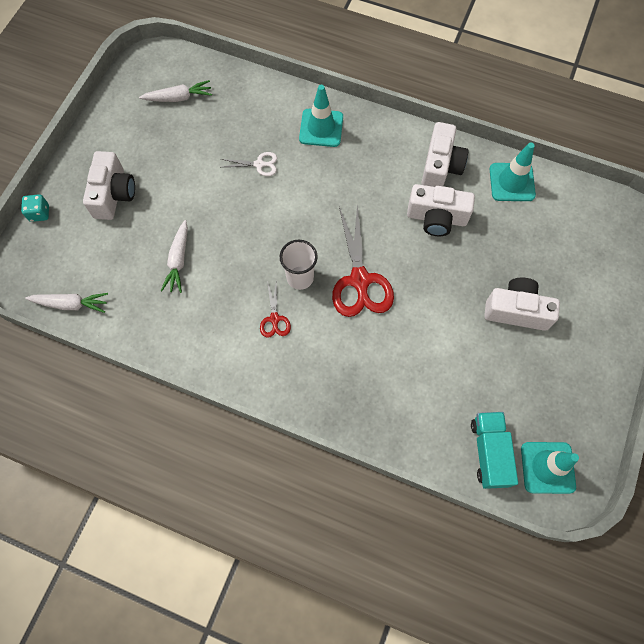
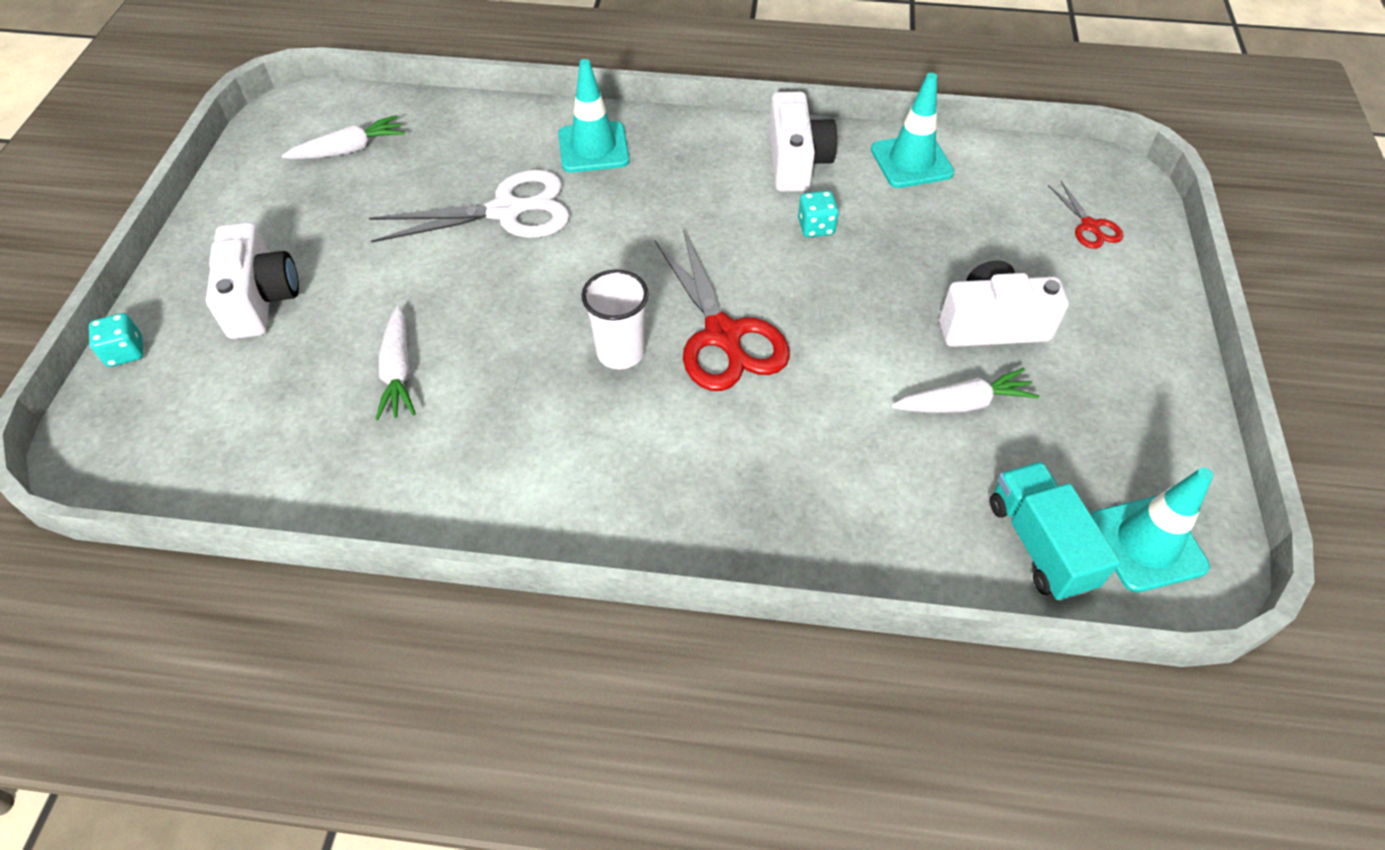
camera: 15 degrees left, 15 degrees down
(71, 304) = (206, 481): white carrot -> white carrot (962, 403)
(259, 164) = (506, 211): white scissors -> white scissors, size x2.03
(274, 319) = (594, 423): red scissors -> red scissors (1089, 226)
(436, 218) = (816, 227): white camera -> turquoise dice

